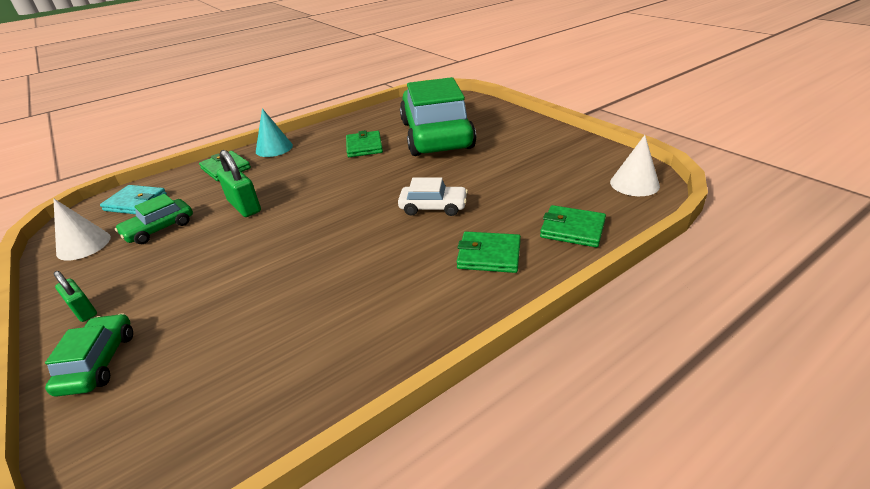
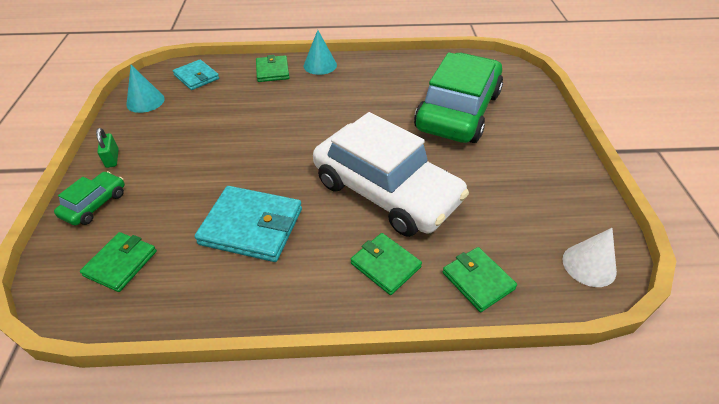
camera: 30 degrees right, 10 degrees up
(83, 245) = (145, 101): white cone -> turquoise cone
(159, 228) = (194, 110): green car -> none
(244, 206) = (257, 117): green padlock -> none
(327, 289) = (251, 226): none -> turquoise wallet
(364, 146) = (387, 96): green wallet -> green wallet (121, 263)
(433, 207) = (386, 191): white car -> white car, size x2.35

